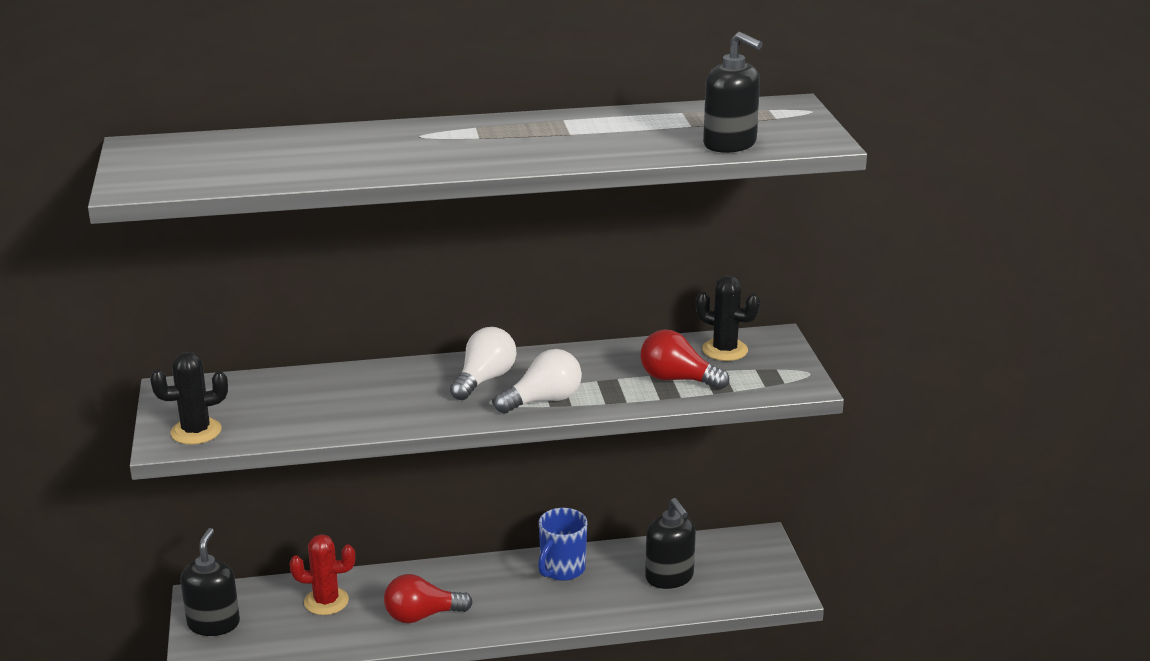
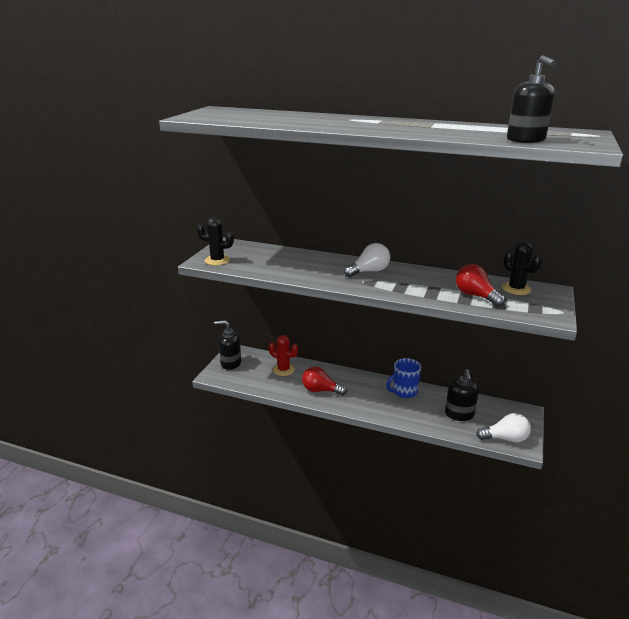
camera: 30 degrees right, 0 degrees up
(213, 623) = (230, 363): black soap dispenser -> black soap dispenser turned 120 degrees counterclockwise
(543, 400) = (391, 287): white light bulb -> white light bulb (505, 438)

